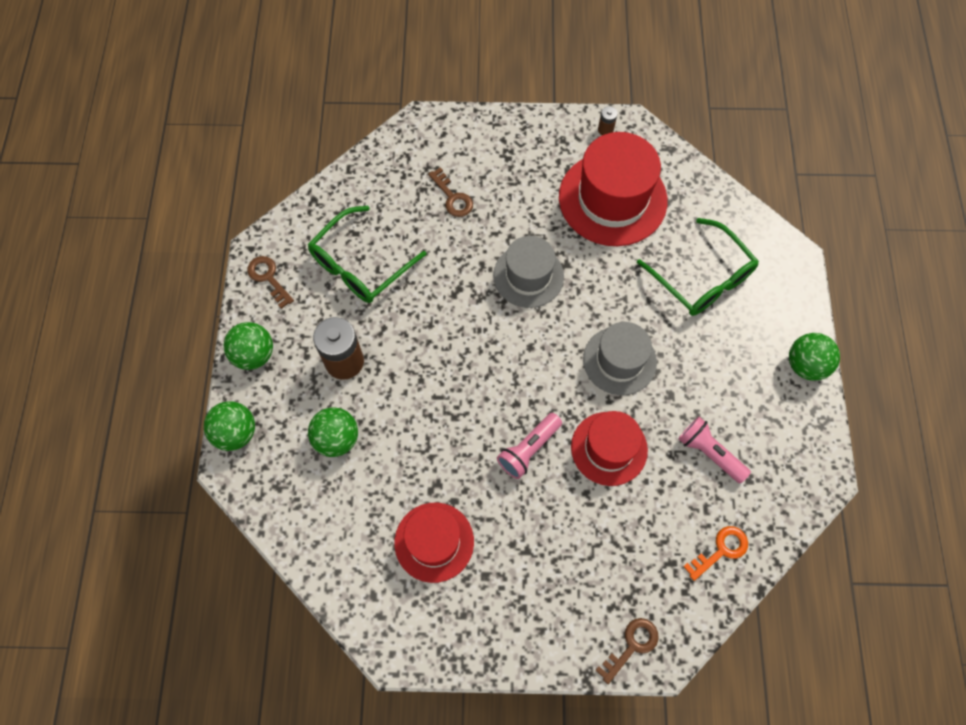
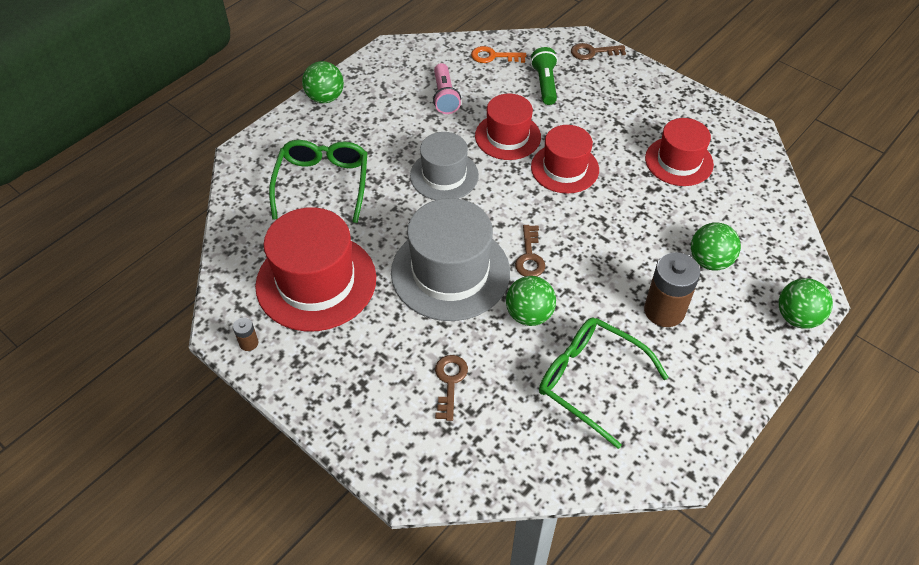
camera: 140 degrees left, 15 degrees down
(254, 354) = (745, 369): green ball -> green ball (529, 315)
(268, 278) = (690, 430): brown key -> brown key (529, 256)
(360, 265) = (590, 381): green glasses -> green glasses turned 135 degrees counterclockwise
(528, 276) = (450, 272): grey hat -> grey hat, size x1.59
(528, 449) = (564, 168): pink flashlight -> red hat
(637, 550) = (545, 84): none -> green flashlight

